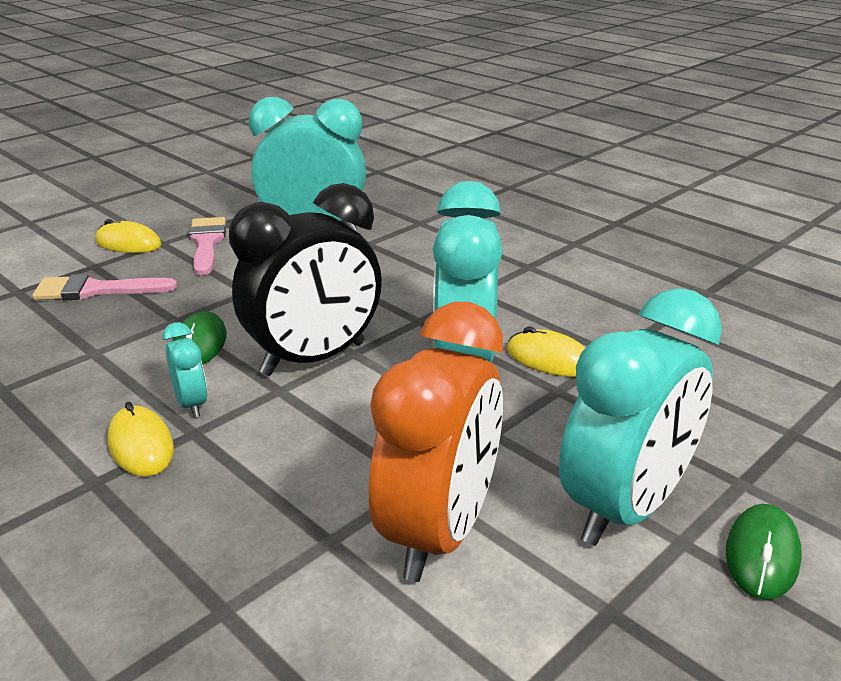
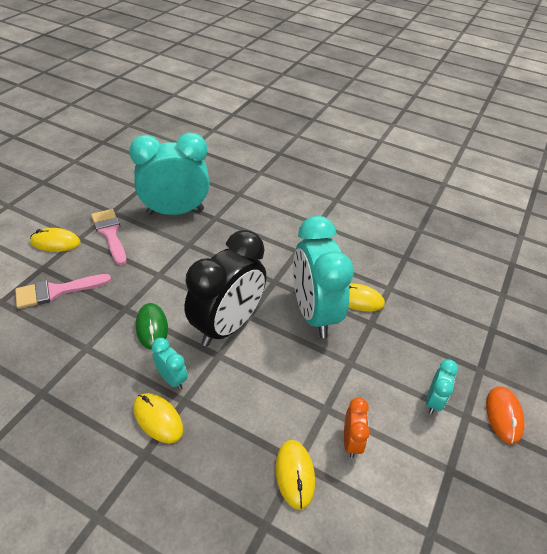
camera: 20 degrees left, 15 degrees up
(314, 555) = (295, 474): none -> yellow mouse
(439, 532) = (351, 441): orange clock -> orange clock, size x0.44
(625, 508) = (433, 401): turquoise clock -> turquoise clock, size x0.44
(762, 555) = (503, 415): green mouse -> orange mouse

